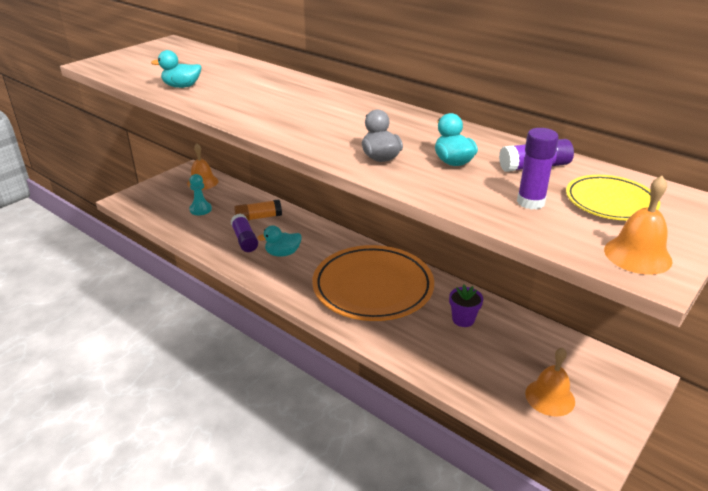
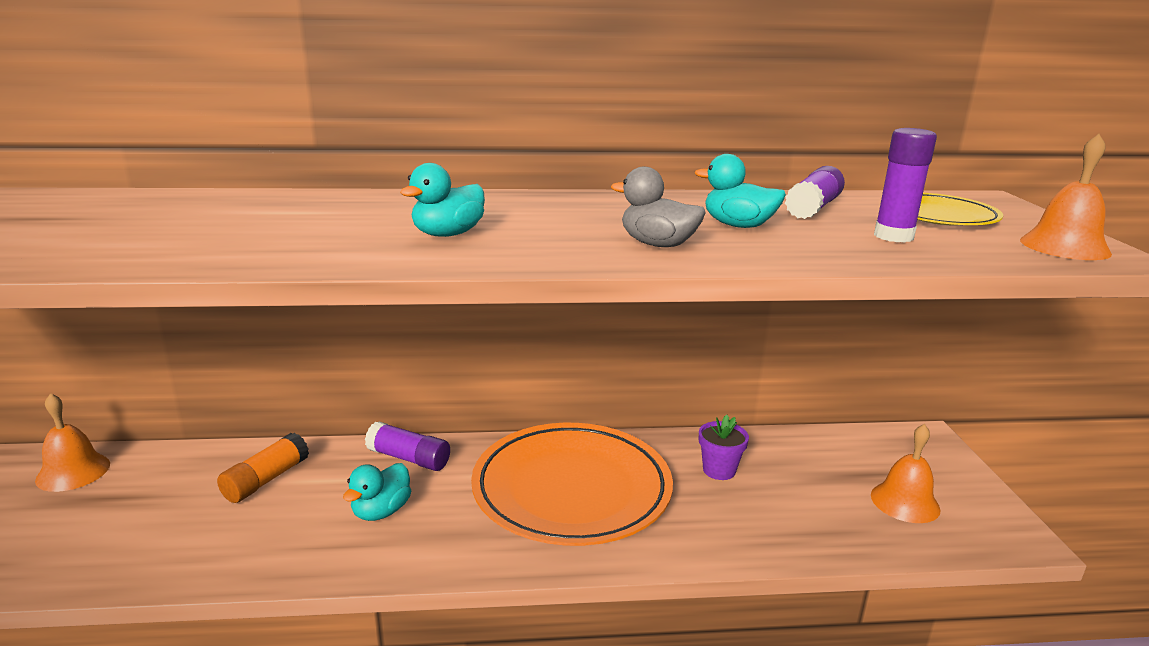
camera: 45 degrees left, 10 degrees down
(182, 86) = (113, 246): turquoise duck -> turquoise duck (448, 234)
(200, 209) = (128, 516): turquoise pawn -> none
(244, 240) = (286, 523): purple glue stick -> purple glue stick (409, 458)

